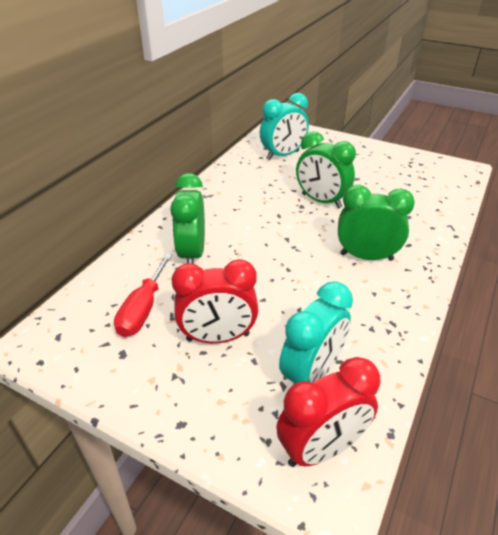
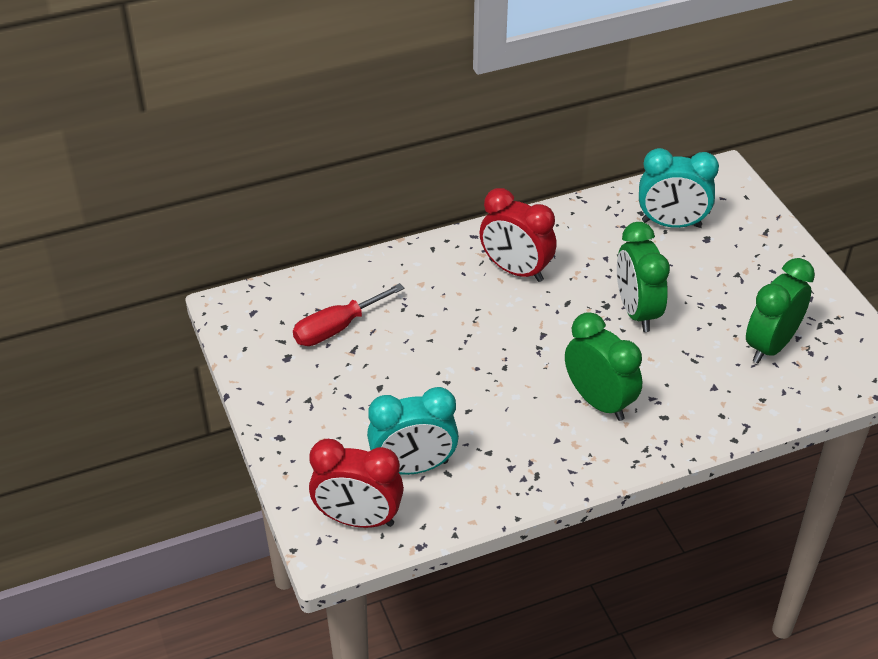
camera: 40 degrees right, 5 degrees up
(192, 253) = (432, 297): green clock -> green clock (770, 346)
(218, 337) = (372, 391): red clock -> red clock (515, 270)

